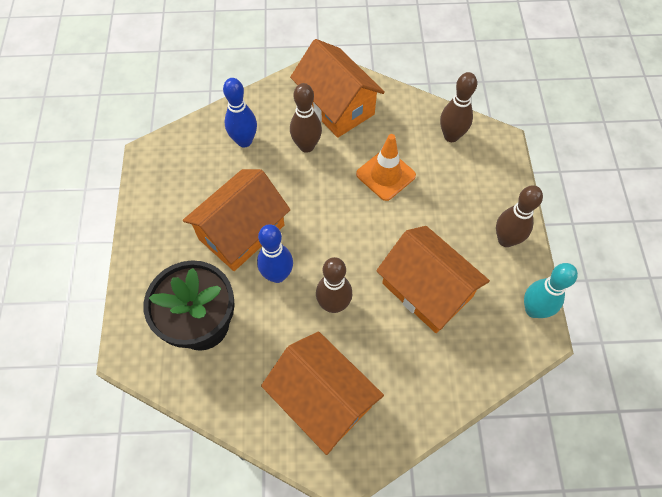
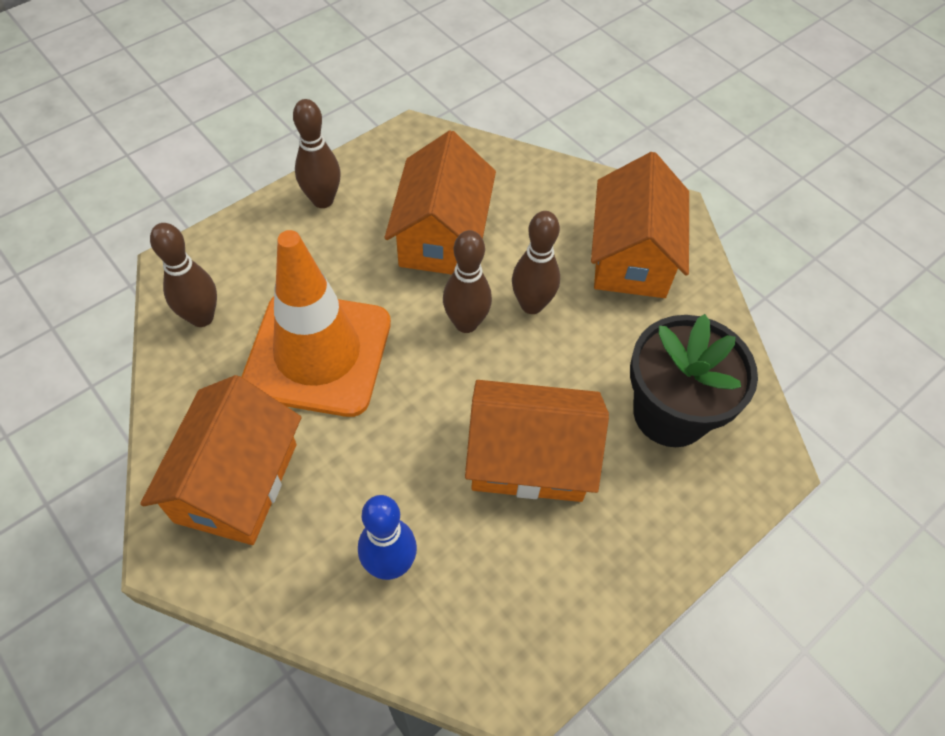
camera: 130 degrees left, 5 degrees down
(277, 275) = (547, 379): blue bowling pin -> none
(306, 146) = (338, 473): brown bowling pin -> brown bowling pin (466, 323)
(385, 175) = (318, 353): orange traffic cone -> orange traffic cone, size x1.81
(533, 310) = (389, 147): turquoise bowling pin -> none

